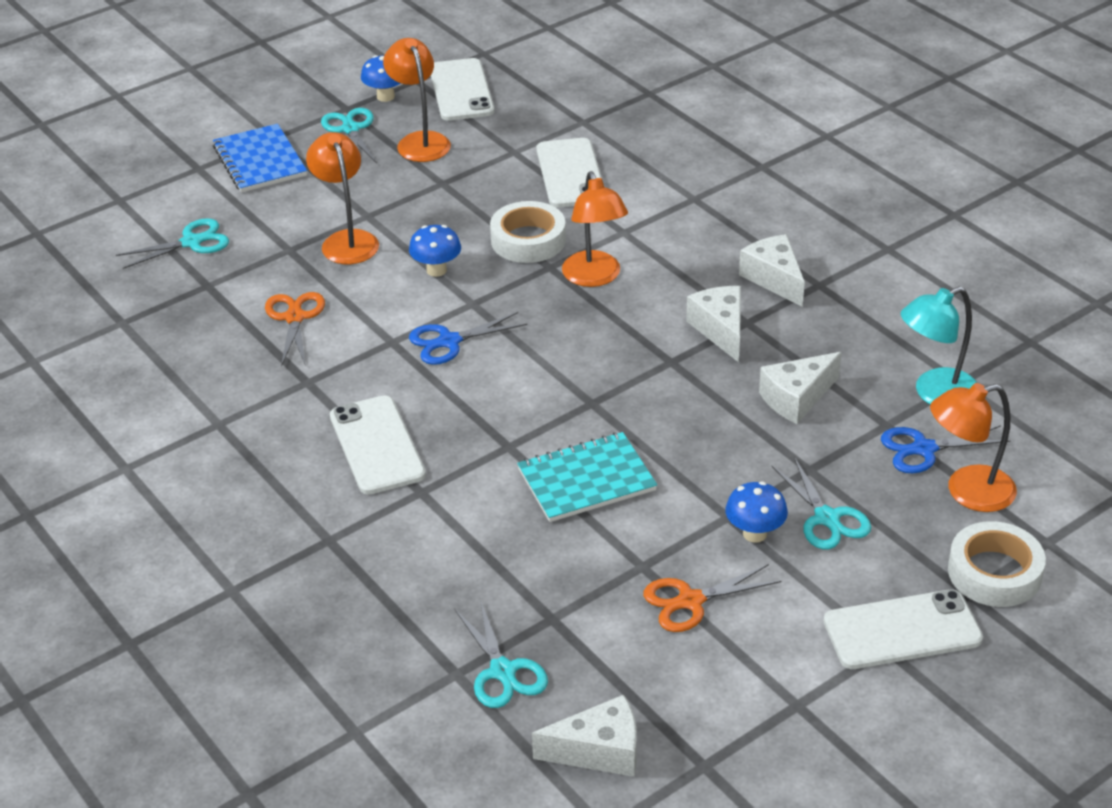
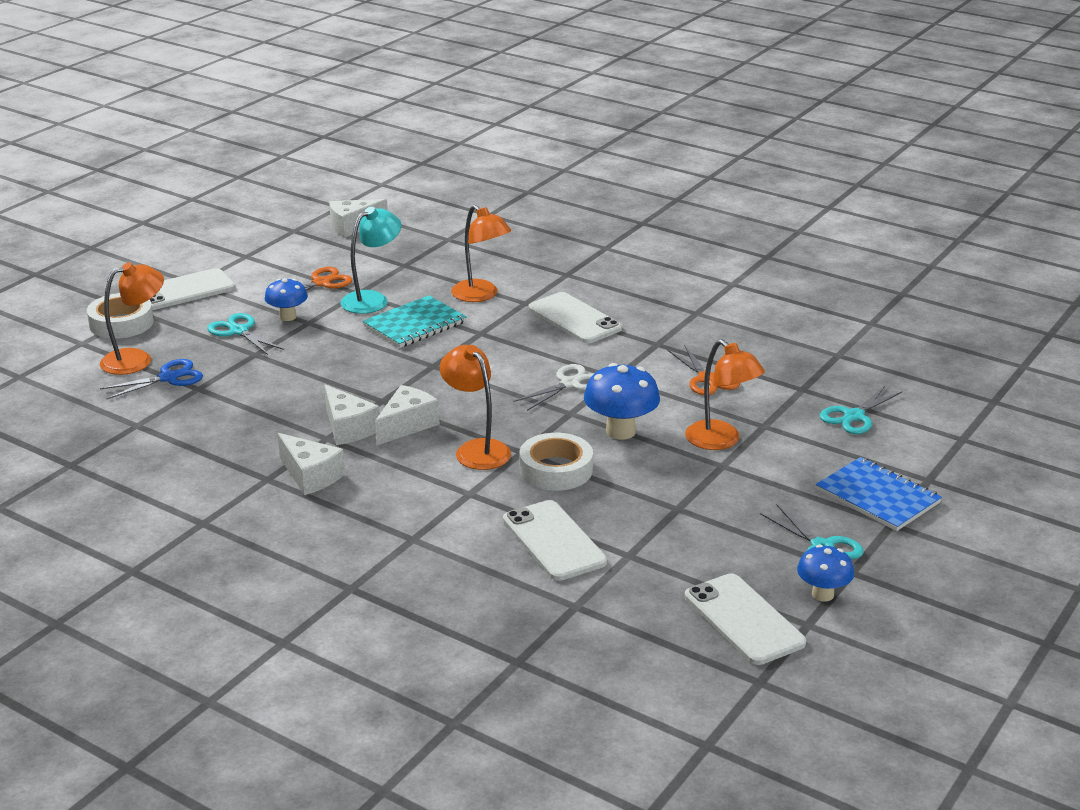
camera: 160 degrees right, 10 degrees down
(420, 141) = (737, 548): orange lamp -> orange lamp (481, 295)
(436, 270) = (620, 431): blue mushroom -> blue mushroom, size x1.57
(449, 342) = (570, 384): blue scissors -> white scissors
(503, 671) = (421, 243): turquoise scissors -> none
(796, 398) = (272, 393): white cheese -> white cheese (407, 425)
(935, 394) = (158, 413): turquoise lamp -> turquoise lamp (372, 299)

